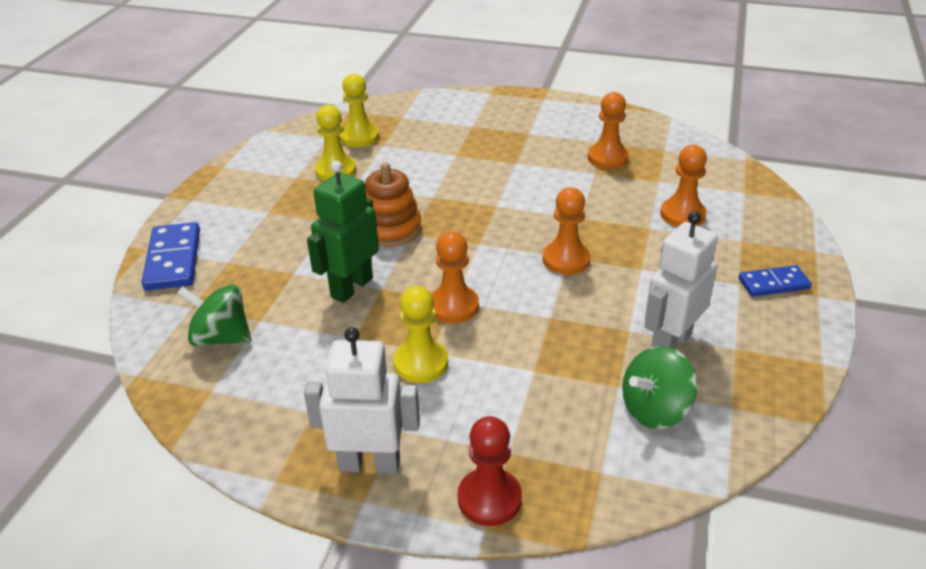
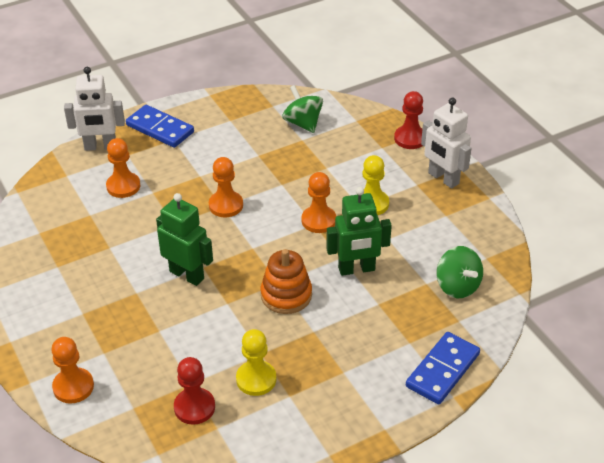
camera: 135 degrees left, 5 degrees up
(359, 137) = (194, 407): yellow pawn -> red pawn
(498, 193) = (187, 275): none -> green robot
(607, 158) = (81, 252): orange pawn -> orange pawn (73, 387)
(655, 410) = (303, 123): green spinning top -> green spinning top turned 135 degrees counterclockwise
(670, 343) = (252, 139): white robot -> white robot (100, 147)
(773, 283) = (160, 129): blue domino -> blue domino, size x1.58

